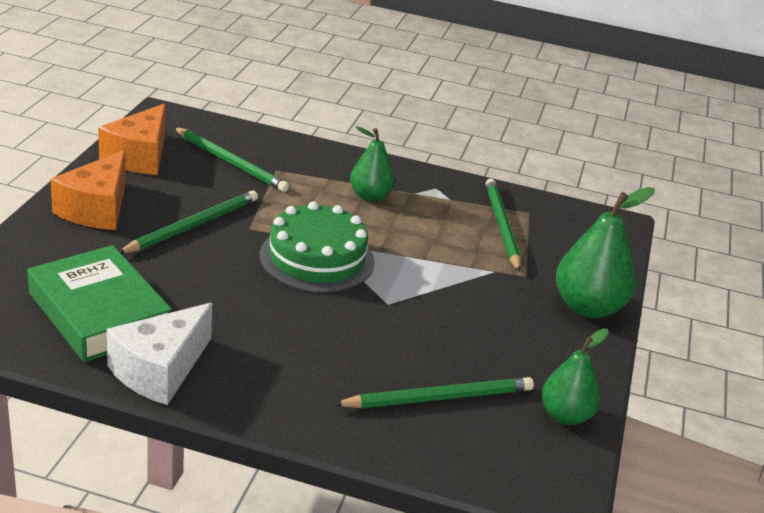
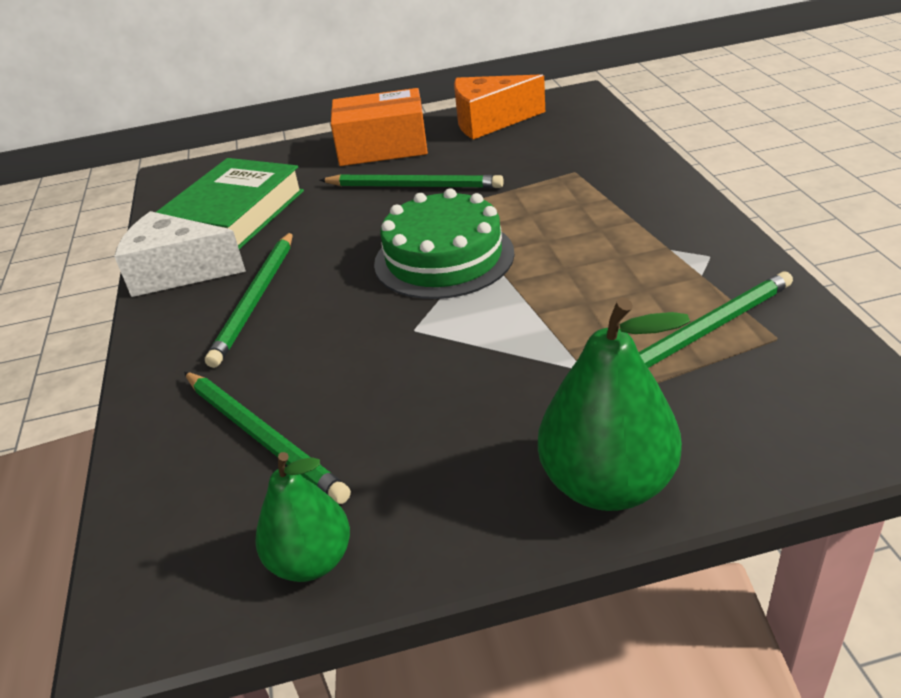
camera: 70 degrees right, 5 degrees up
(97, 209) = (382, 147): orange cheese -> orange box
(231, 162) = (549, 151): green pencil -> green pencil (256, 299)
(370, 196) = (614, 231): green pear -> none

